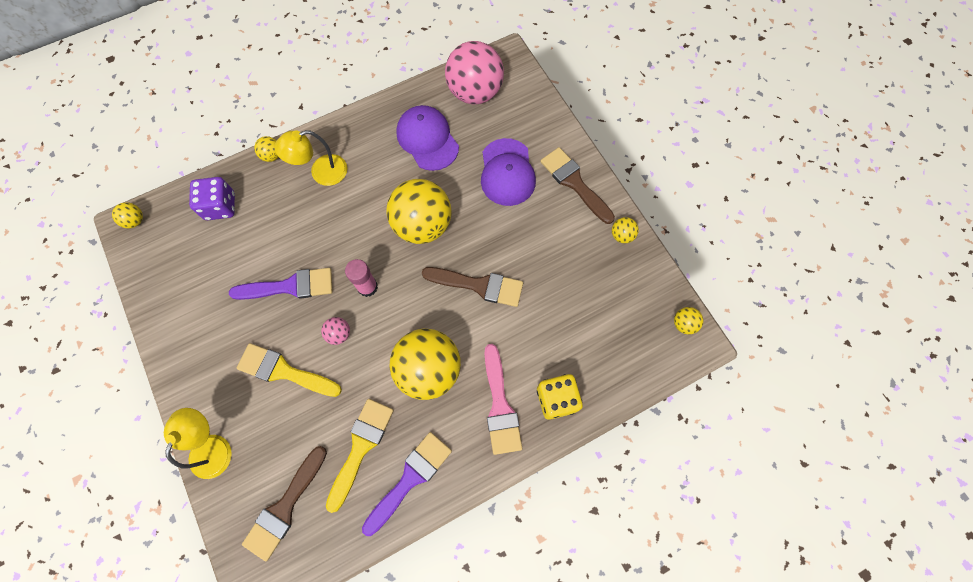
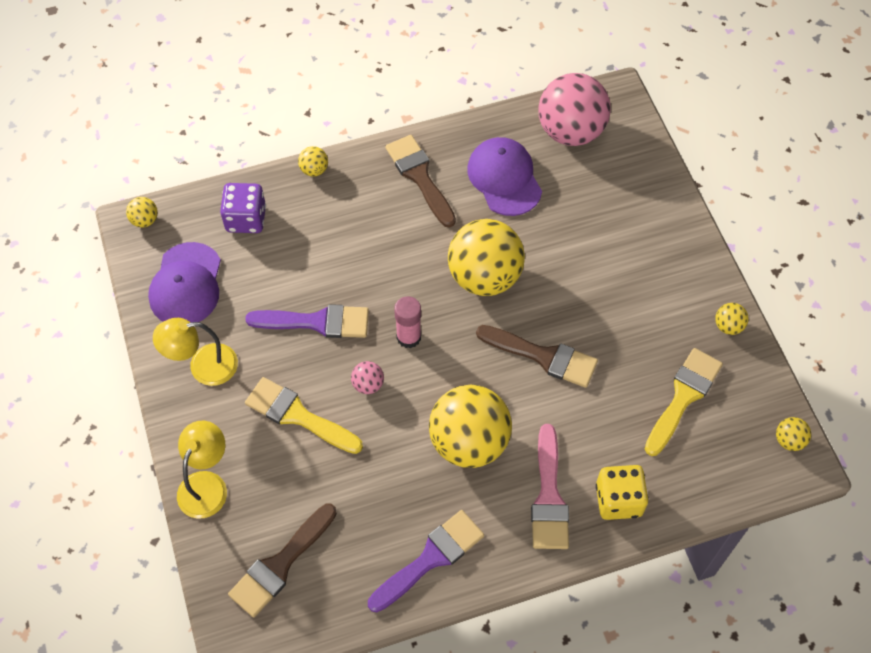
camera: 10 degrees right, 10 degrees down
(321, 172) = (370, 198): yellow lamp -> yellow lamp (203, 366)
(361, 447) = (377, 514): yellow brush -> yellow brush (683, 397)
(507, 172) = (597, 231): purple cap -> purple cap (186, 285)
(574, 182) = (678, 255): brown brush -> brown brush (419, 176)

